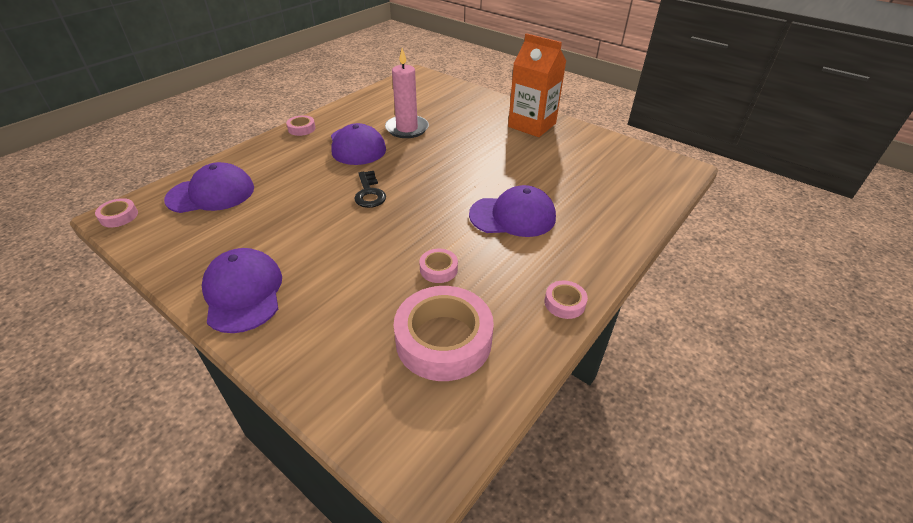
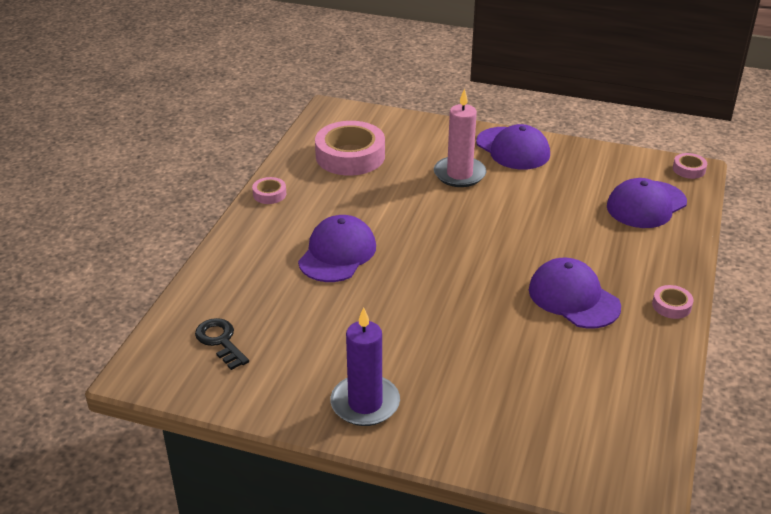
camera: 160 degrees right, 5 degrees down
(369, 193) = (498, 242): black key -> black key (220, 341)
(407, 129) = (538, 344): pink candle -> pink candle (459, 174)
(438, 269) = (381, 194): pink tape -> none
(513, 216) = (337, 253): purple cap -> purple cap turned 135 degrees clockwise
(532, 125) = (365, 403): orange carton -> purple candle

